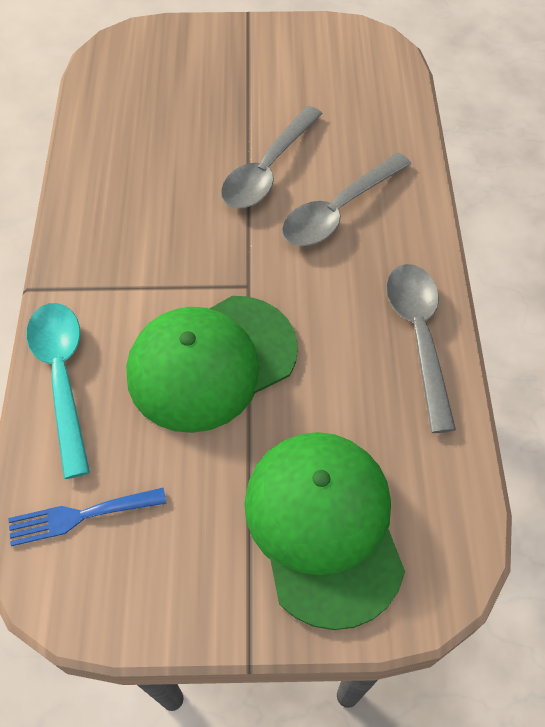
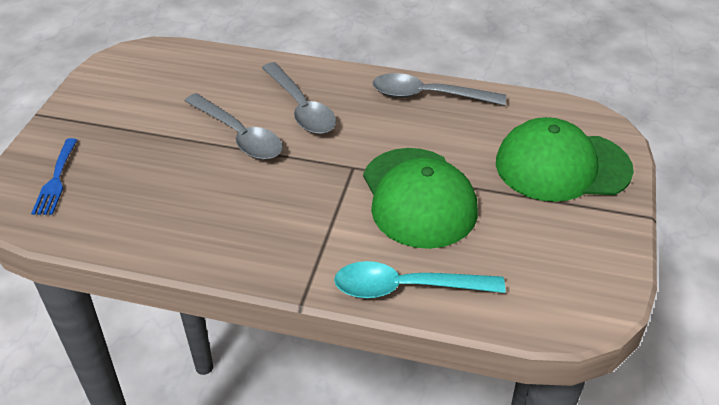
camera: 75 degrees left, 15 degrees down
(80, 516) = (536, 289): blue fork -> blue fork (56, 180)

